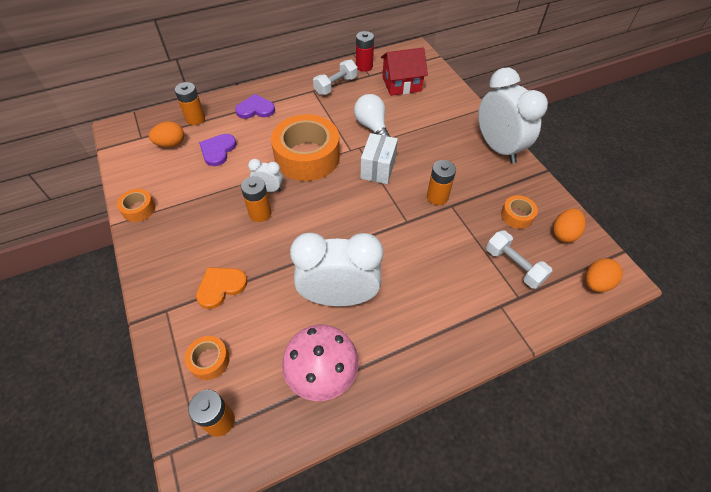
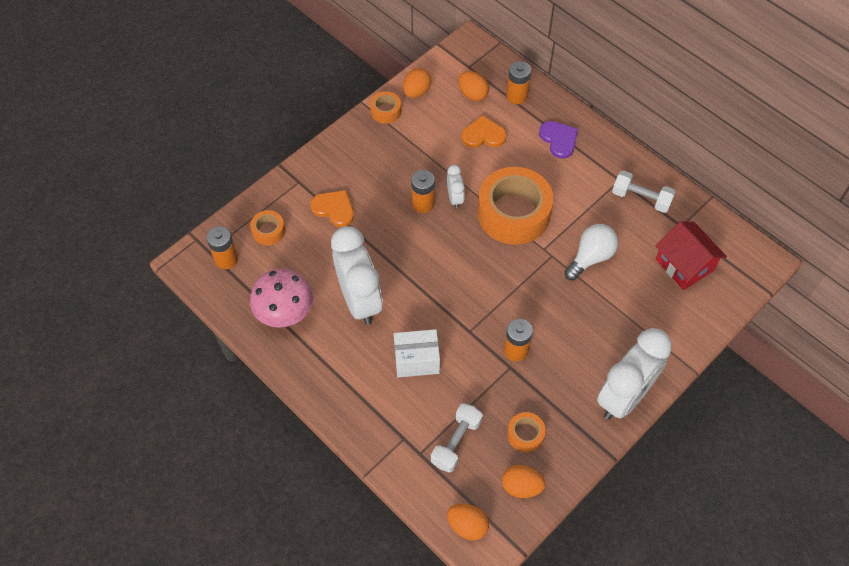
camera: 70 degrees right, 5 degrees up
(136, 180) = (416, 92): none -> orange egg
(218, 150) = (483, 135): purple heart -> orange heart
(364, 66) = (694, 215): red battery -> none
(378, 169) = (528, 283): white box -> white box (416, 360)

